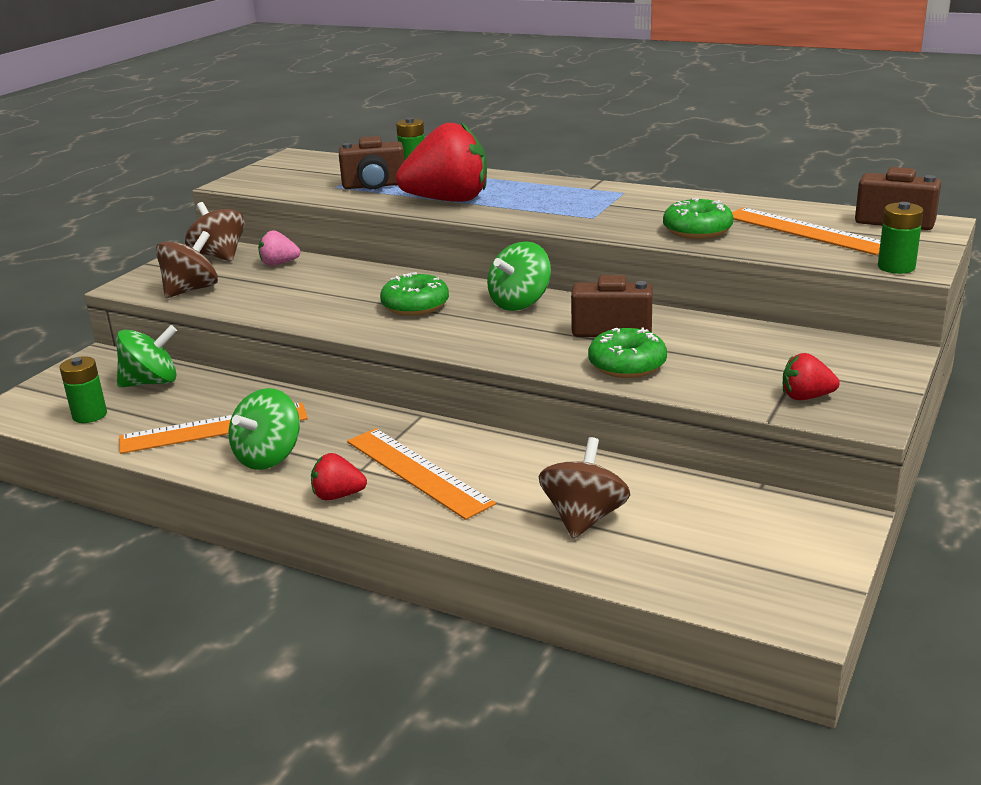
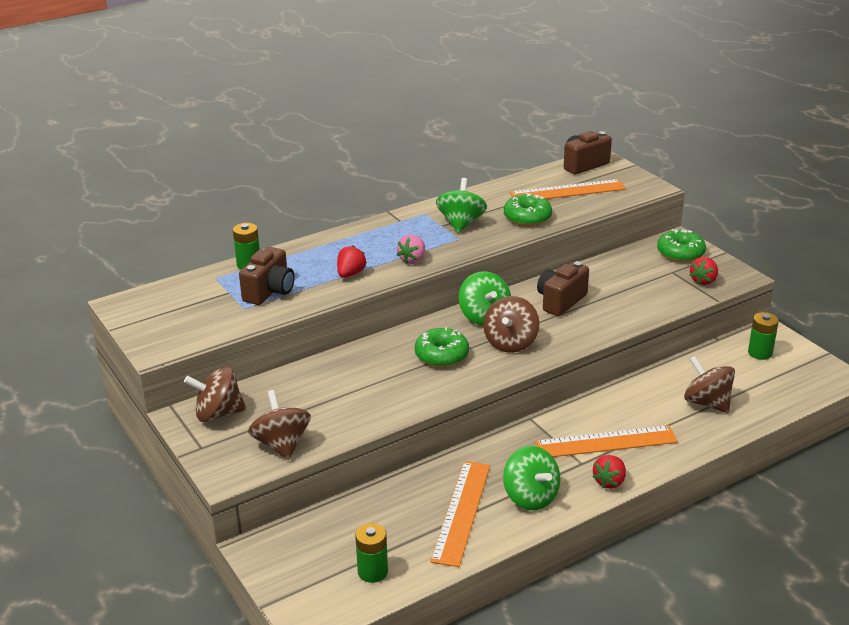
camera: 60 degrees left, 5 degrees up
(151, 382) = (345, 526): green spinning top -> green spinning top (461, 223)
(279, 264) = (279, 389): pink strawberry -> pink strawberry (412, 260)
(448, 200) = (350, 274): red strawberry -> red strawberry, size x0.45
(482, 329) = (510, 343): none -> brown spinning top
(627, 365) = (615, 314): green donut -> green donut (680, 253)
(896, 267) = (647, 192): green battery -> green battery (760, 353)

